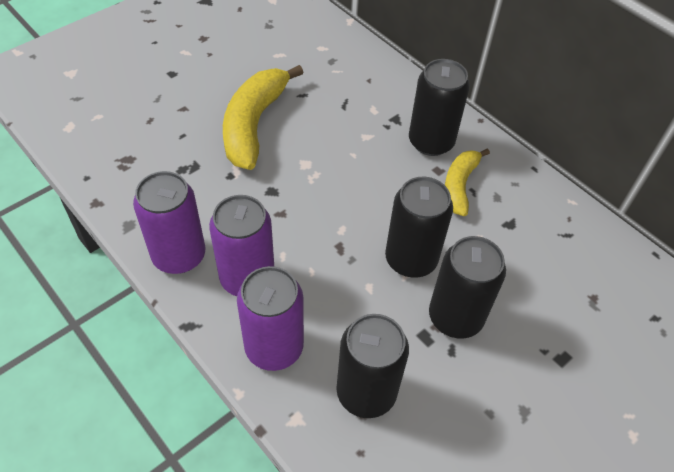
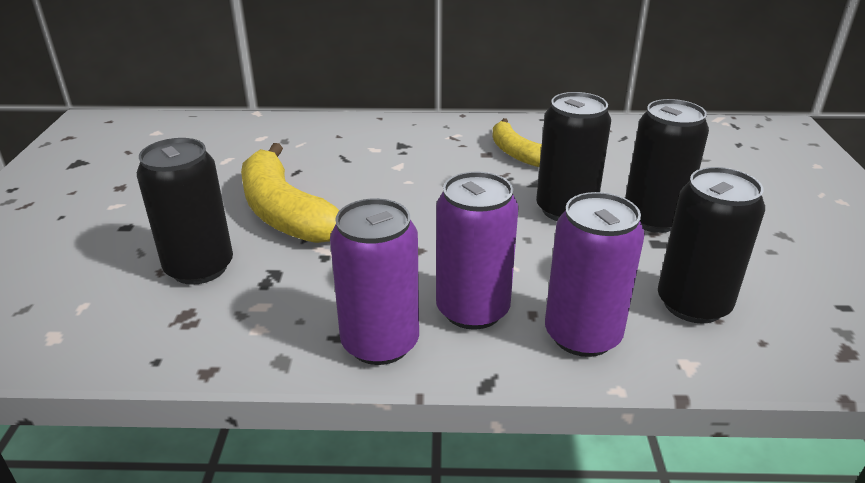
camera: 45 degrees left, 20 degrees down
(431, 142) = (452, 143): black can -> black can (199, 268)

